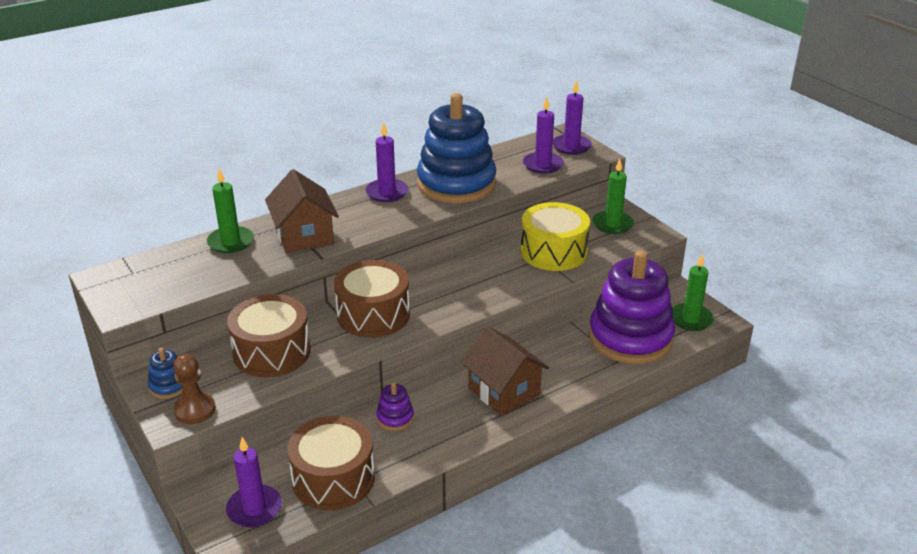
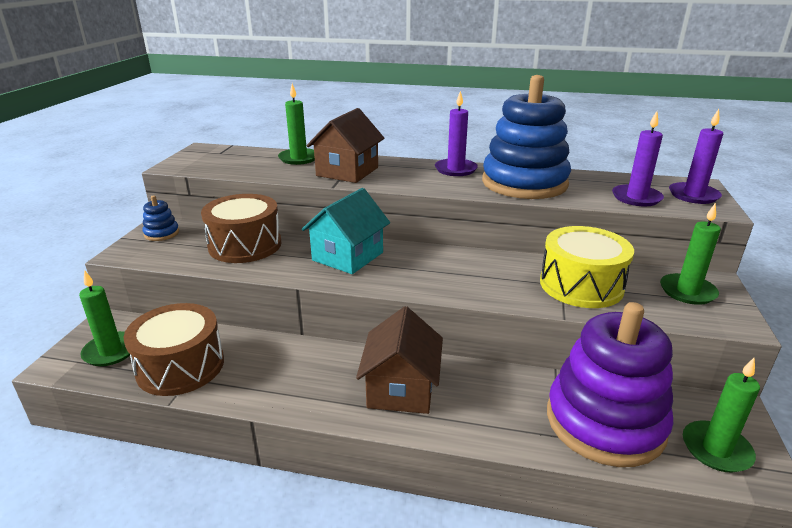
camera: 45 degrees right, 5 degrees down
(195, 410) = (144, 253): brown pawn -> none
(254, 509) = (111, 351): purple candle -> green candle
(373, 314) = (348, 256): brown drum -> turquoise house
(395, 418) = (289, 352): purple stacking toy -> none

